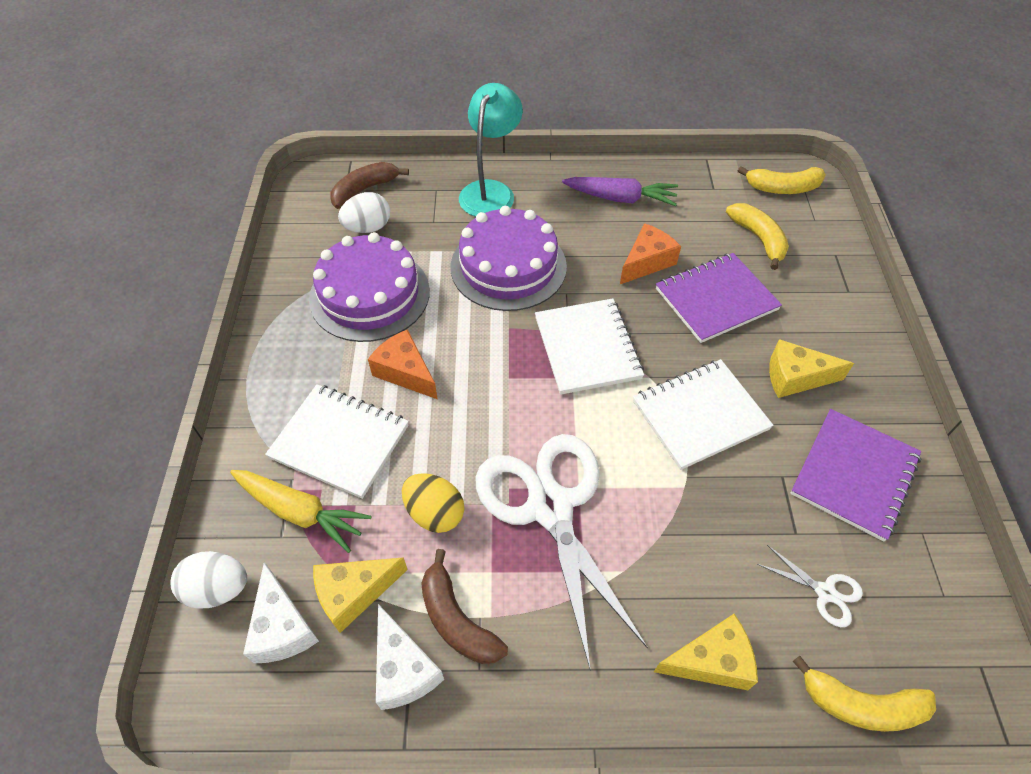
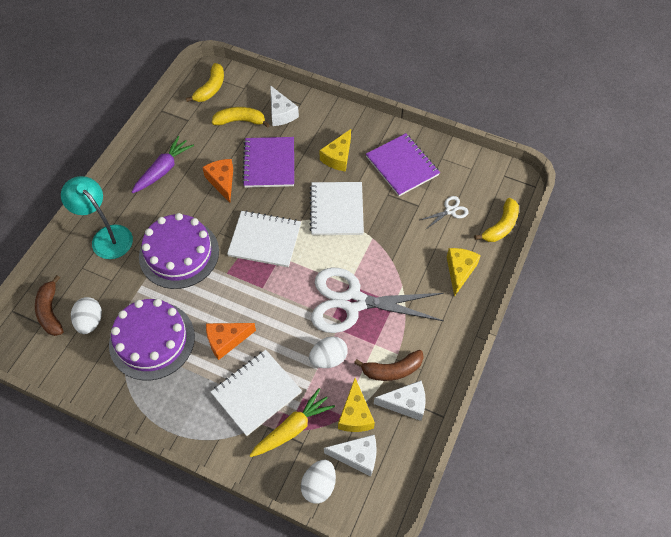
camera: 65 degrees left, 5 degrees up
(435, 513) = (328, 358): yellow egg -> white egg
(811, 276) = (281, 113): none -> white cheese

